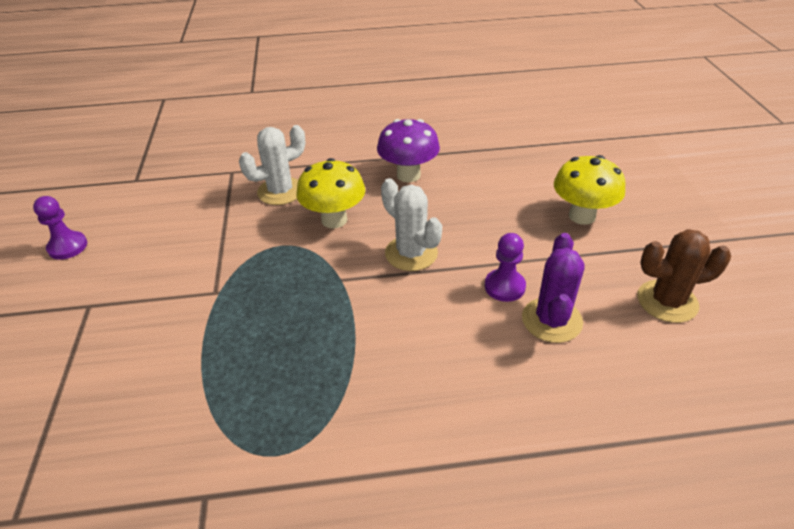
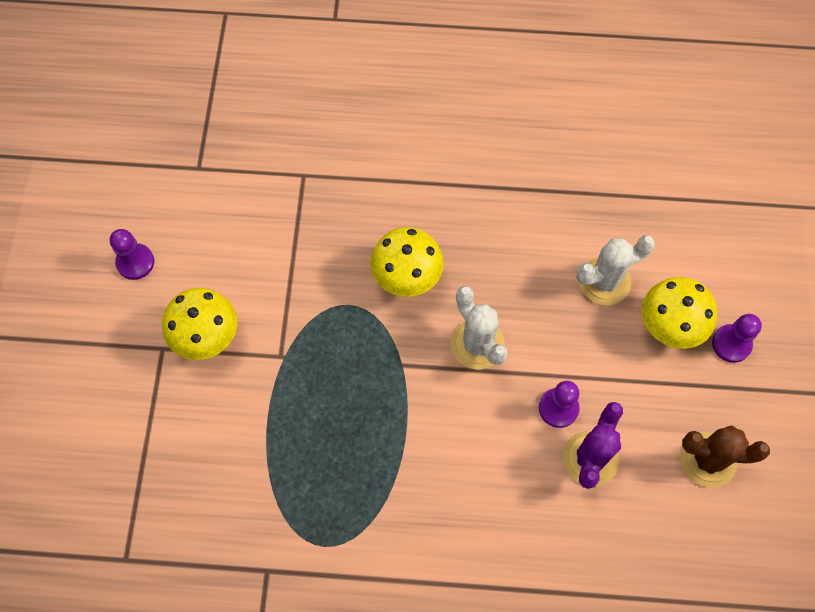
camera: 10 degrees right, 25 degrees up
(137, 290) = (207, 338): none -> yellow mushroom
(280, 191) = (355, 220): white cactus -> white cactus (604, 281)
(408, 175) = (499, 222): purple mushroom -> none
(642, 218) = (731, 344): none -> purple pawn

